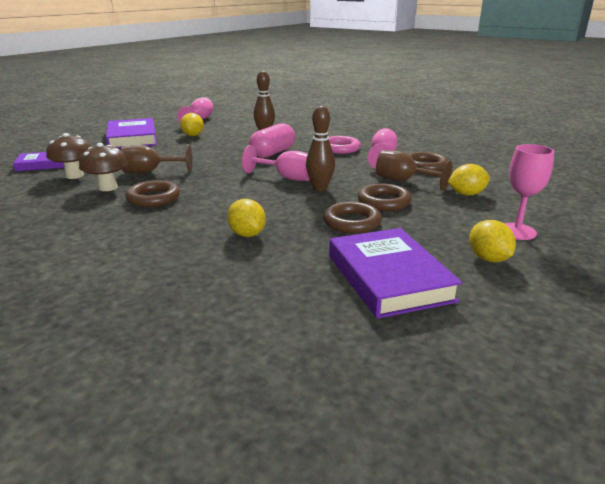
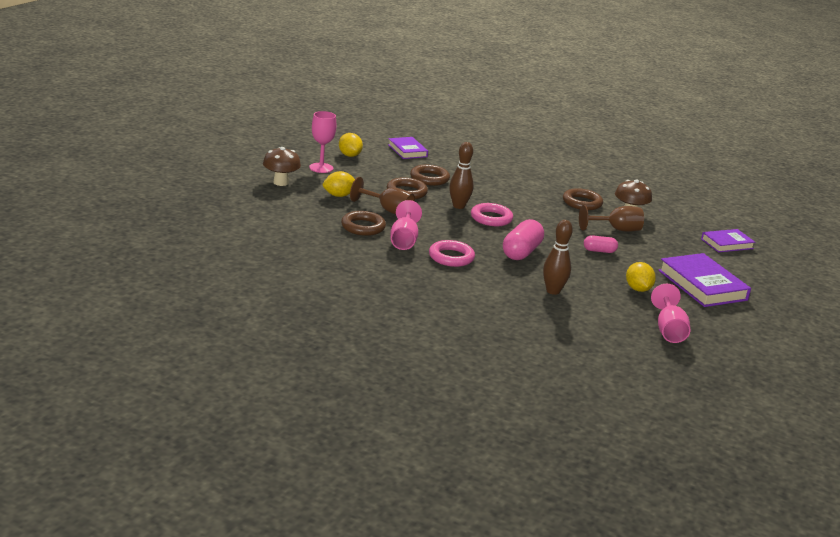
camera: 170 degrees right, 0 degrees up
(74, 175) = (675, 228): brown mushroom -> brown mushroom (281, 182)
(194, 156) = (599, 251): none -> pink capsule
(247, 234) = (494, 174): yellow lemon -> none
(286, 178) = (491, 218): pink goblet -> pink ring
(388, 277) = (407, 151): purple book -> purple book, size x0.61

